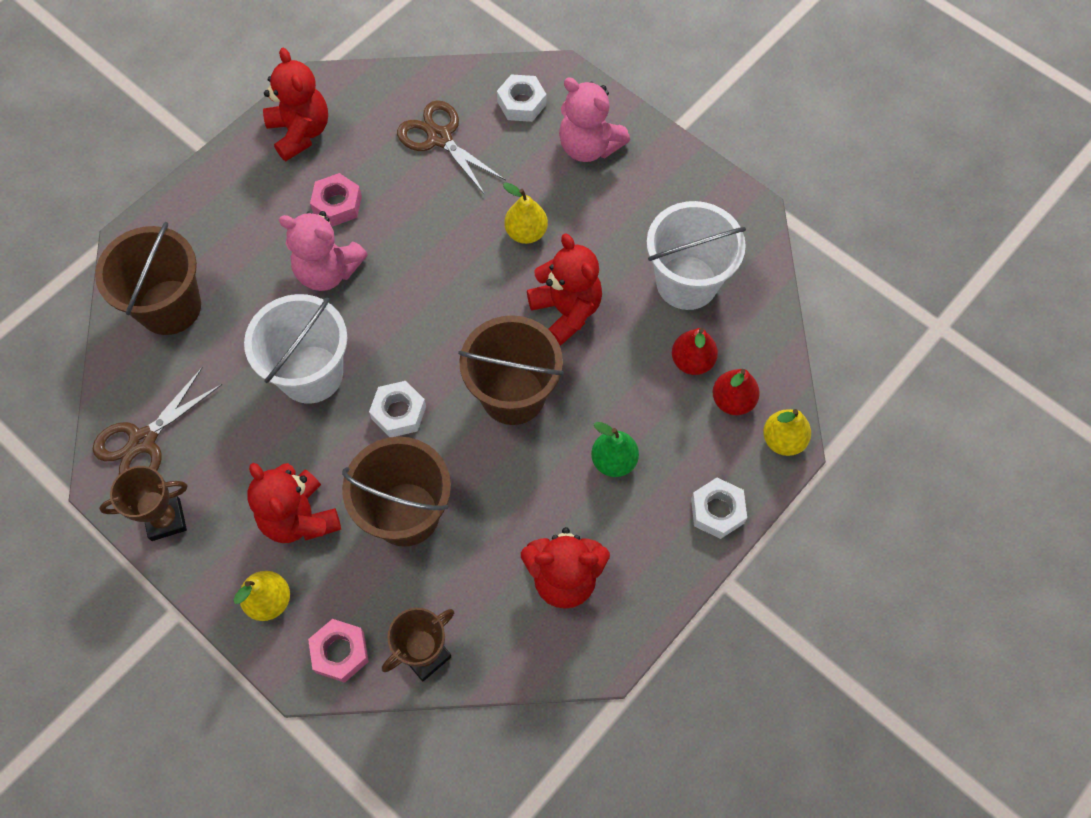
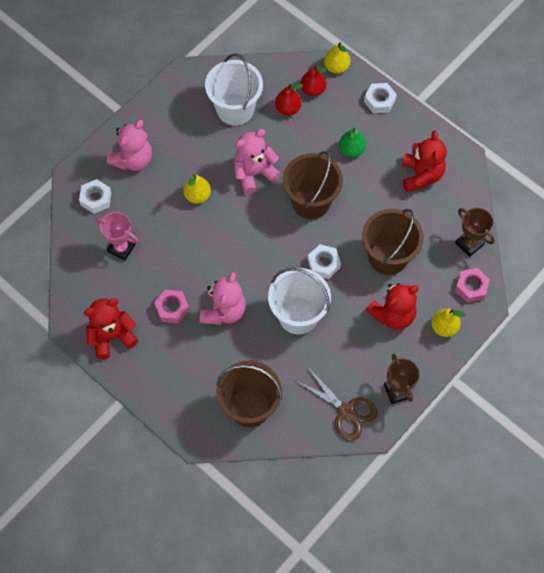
camera: 90 degrees left, 0 degrees up
(439, 138) = (121, 248): brown scissors -> pink trophy
(566, 311) = (254, 173): red teddy bear -> pink teddy bear

